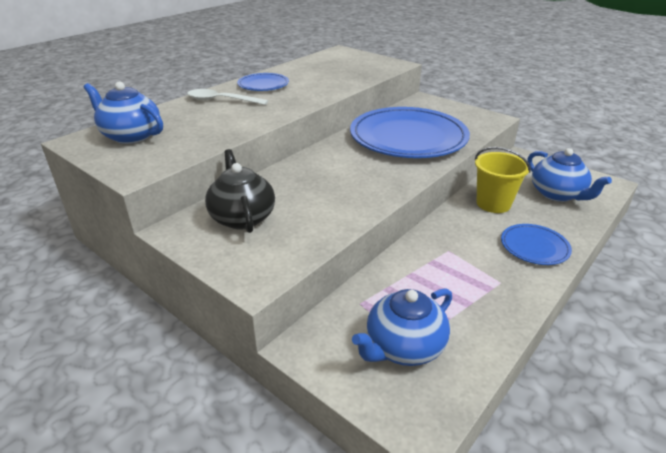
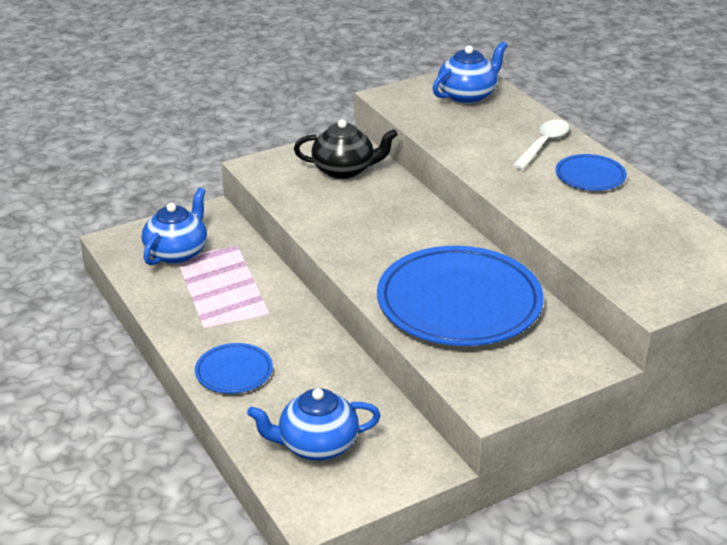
camera: 110 degrees right, 0 degrees up
(403, 347) = (177, 252): blue teapot -> blue teapot turned 45 degrees clockwise
(493, 203) = (329, 378): yellow bucket -> none

